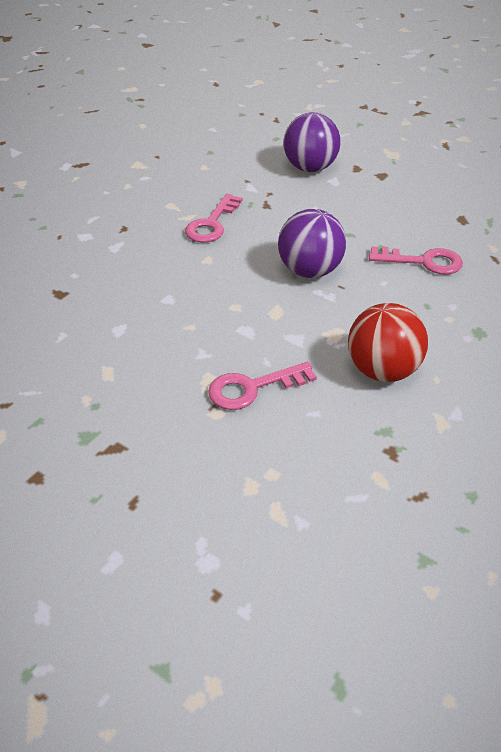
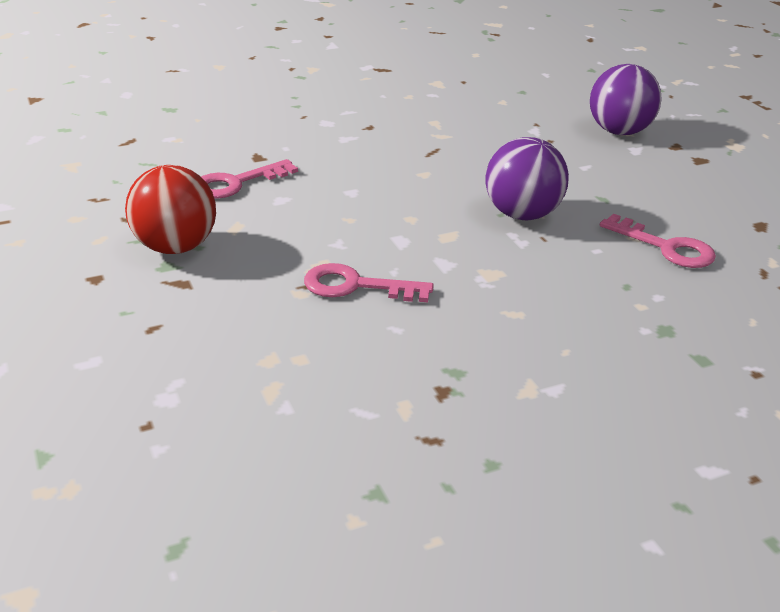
camera: 30 degrees right, 10 degrees down
(212, 224) = (459, 147): pink key -> pink key (236, 183)
(382, 370) = (510, 321): red ball -> red ball (175, 247)

